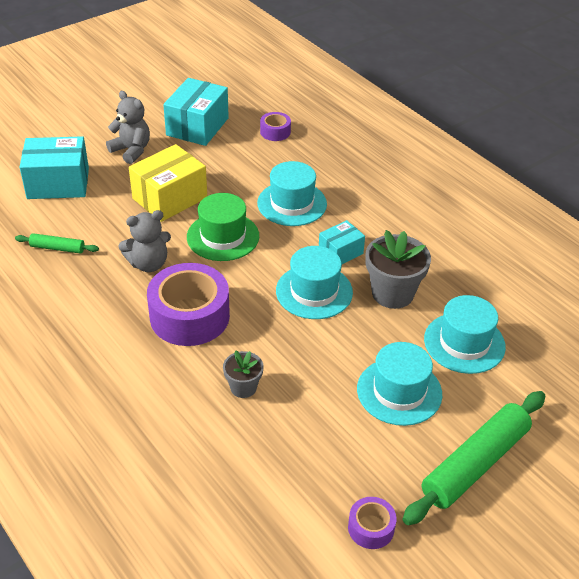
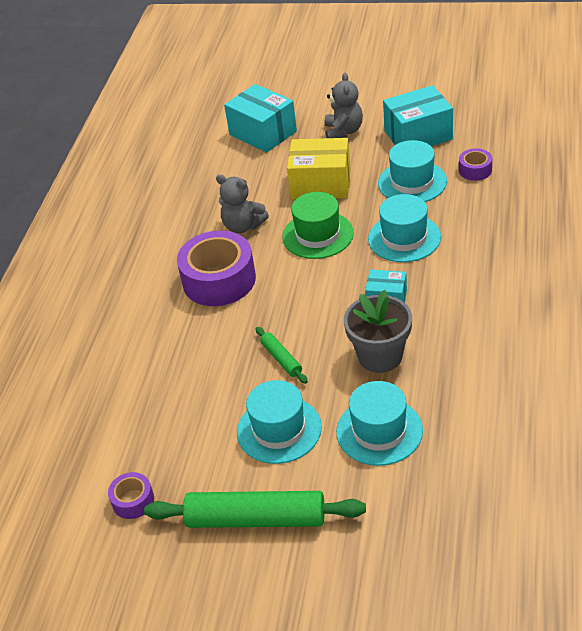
camera: 55 degrees right, 0 degrees up
(57, 248) = (203, 181): green rolling pin -> green rolling pin (281, 359)
(243, 387) = (186, 351): grey flower pot -> none
(314, 291) = (324, 316): turquoise hat -> turquoise hat (412, 182)

